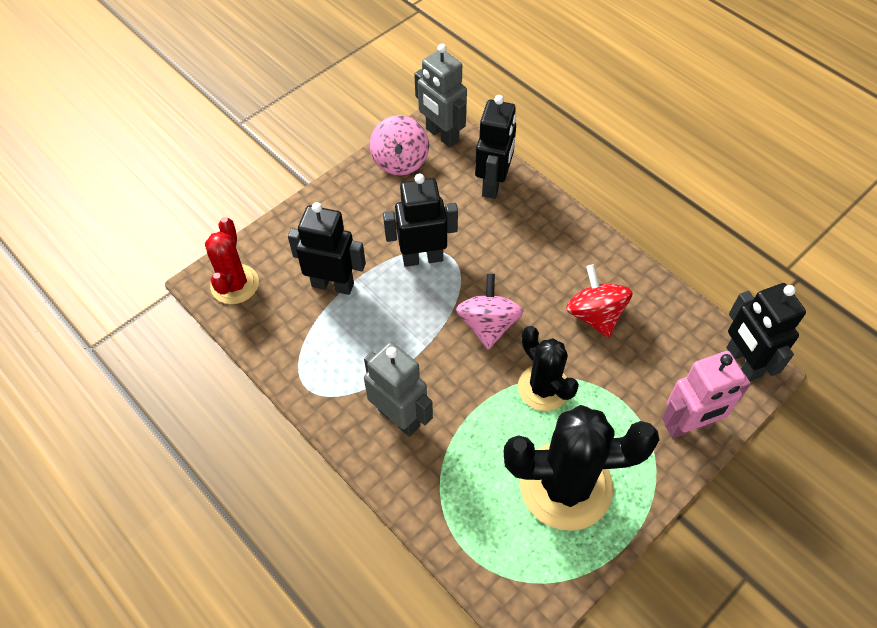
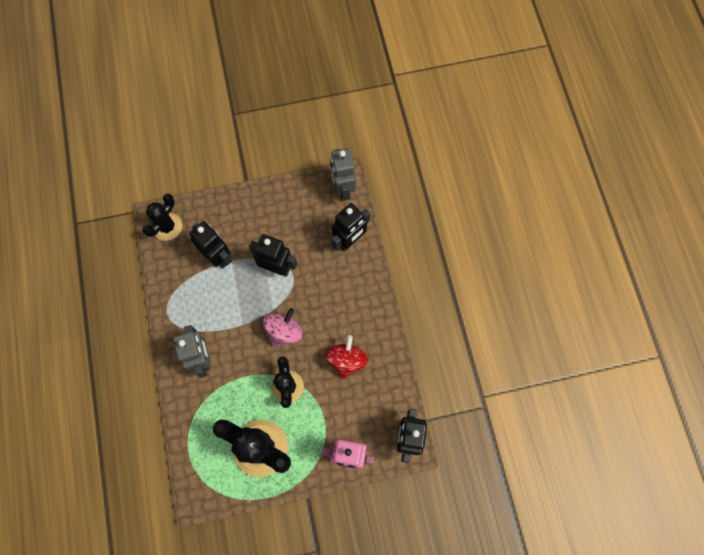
camera: 30 degrees right, 15 degrees up
(235, 284) = (167, 227): red cactus -> black cactus
(400, 161) = (306, 194): pink spinning top -> none

